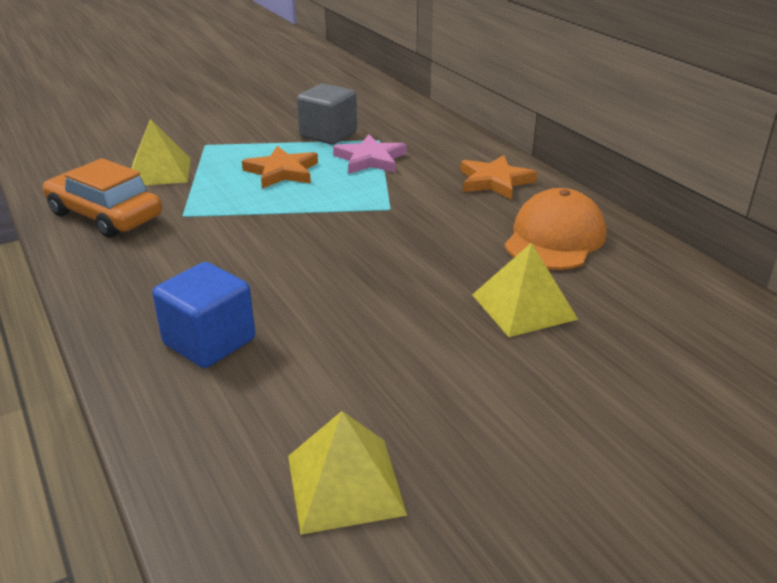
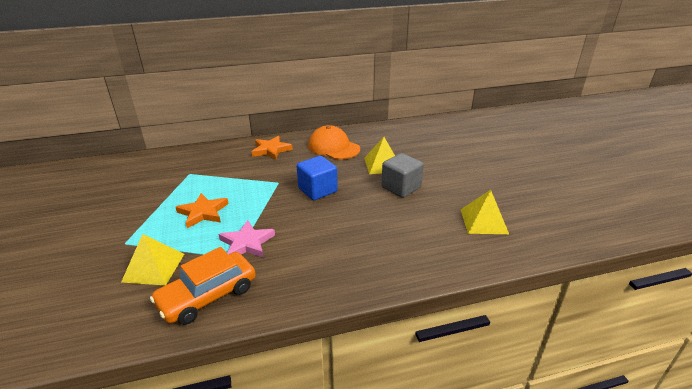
camera: 75 degrees left, 0 degrees up
(209, 342) = (382, 251): blue cube -> blue cube (317, 190)
(328, 135) = (163, 190): grey cube -> grey cube (401, 187)
(370, 159) = (214, 180): pink star -> pink star (247, 243)

